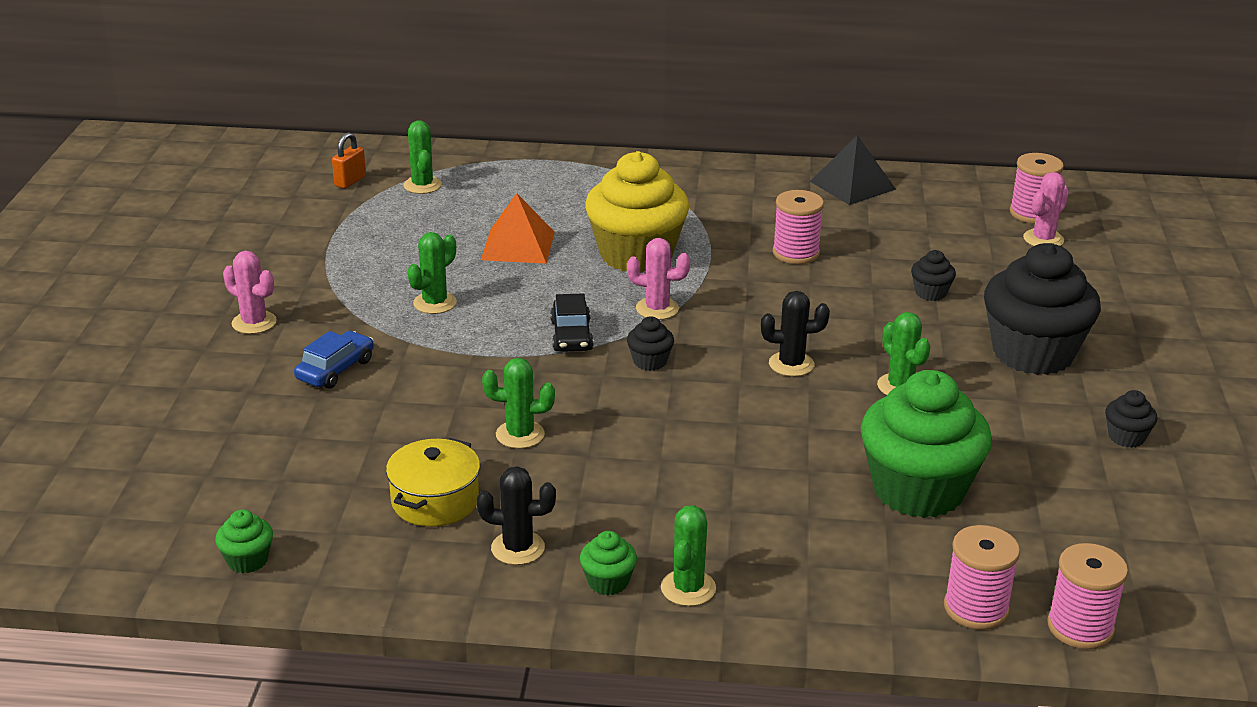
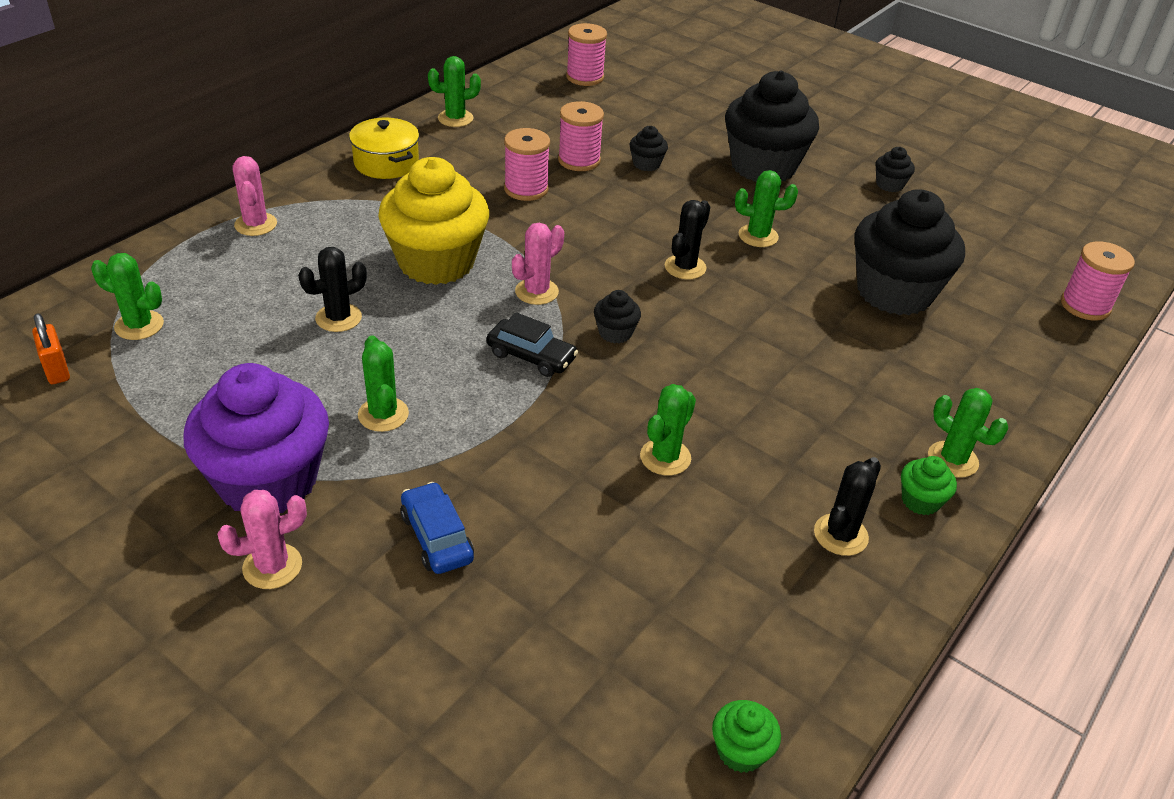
camera: 60 degrees left, 10 degrees up
(326, 290) = (268, 481): none -> purple cupcake
(435, 501) = (731, 559): yellow pot -> yellow pot (386, 163)
(518, 245) = (338, 318): orange pyramid -> black cactus
(852, 185) = (455, 118): black pyramid -> green cactus
(918, 490) = (894, 292): green cupcake -> black cupcake
(976, 608) = (1045, 336): pink spool -> pink spool (579, 160)
(1043, 239) = (623, 91): pink cactus -> pink cactus (256, 224)

